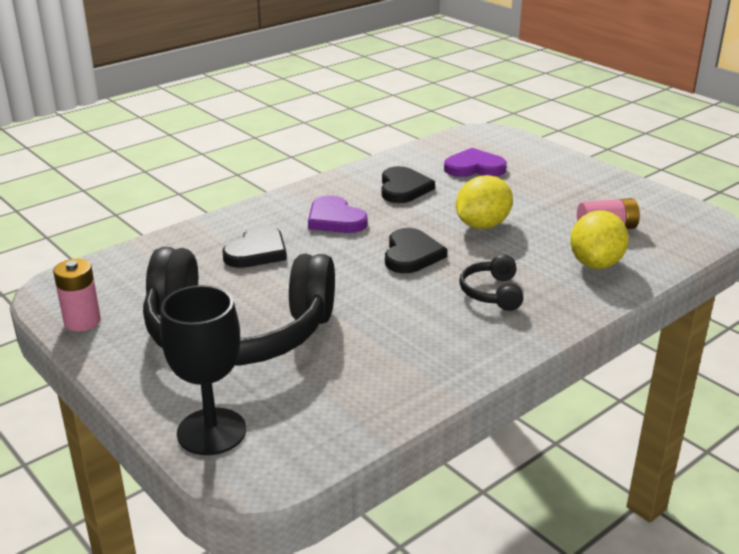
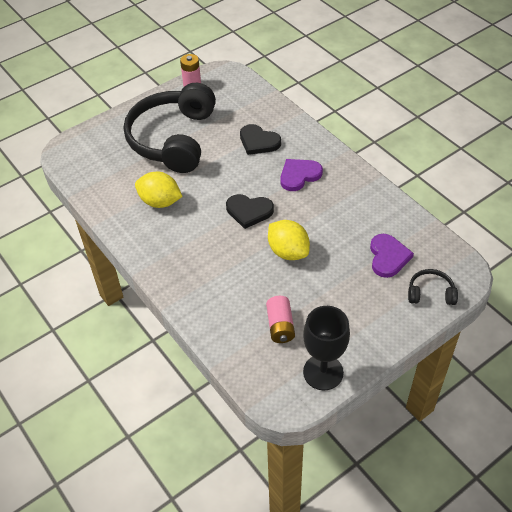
camera: 95 degrees right, 20 degrees up
(211, 431) = (96, 136): black goblet -> black goblet (323, 372)
(403, 188) = (348, 212): black heart -> none
(492, 293) = (198, 247): black headphones -> black headphones (430, 293)
(595, 263) = (228, 308): yellow lemon -> yellow lemon (160, 202)

